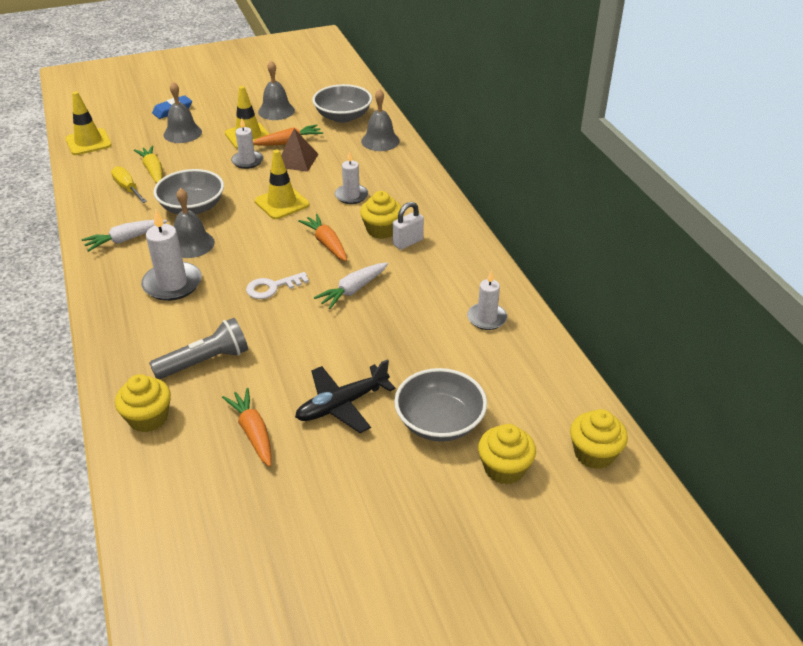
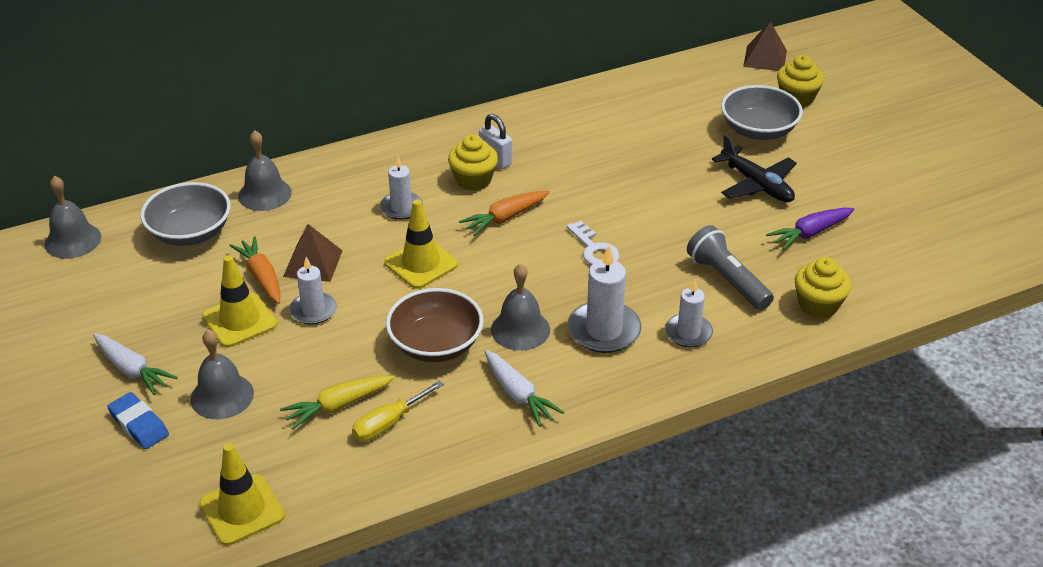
camera: 95 degrees left, 0 degrees up
(192, 207) = (436, 344): grey bowl -> brown bowl
(253, 432) = (810, 233): orange carrot -> purple carrot
(276, 111) = (161, 302): grey bell -> grey bell (73, 240)
(353, 290) = (588, 192): white carrot -> white carrot (132, 370)
(486, 318) = (614, 108): white candle -> white candle (688, 333)
(594, 453) = (765, 58): yellow cupcake -> brown pyramid

